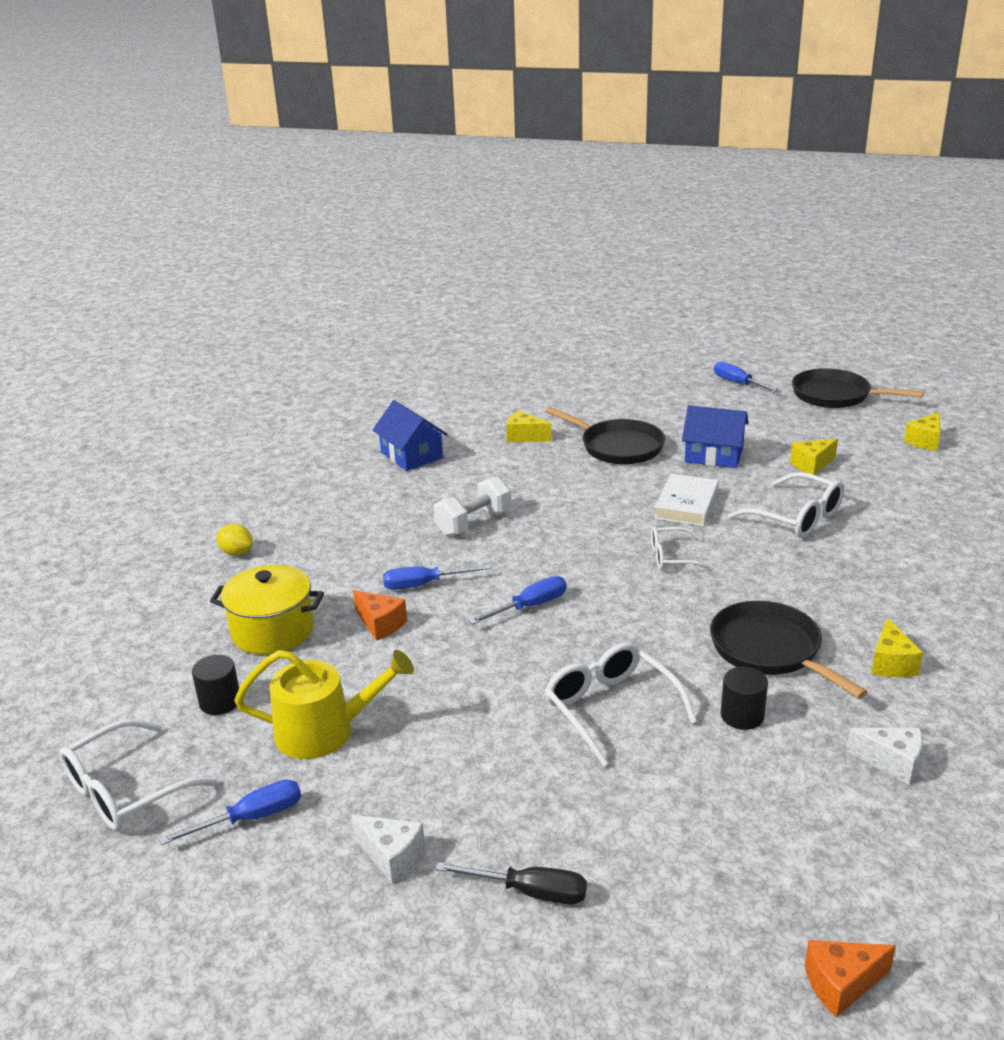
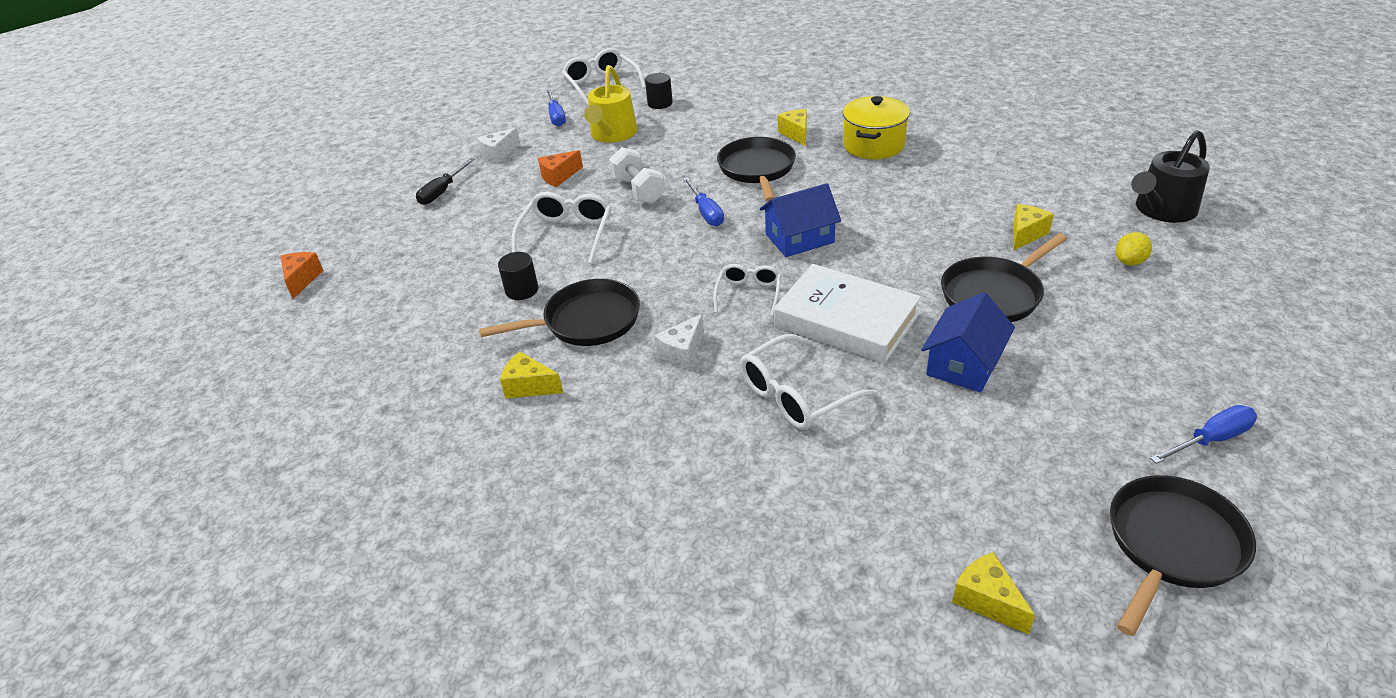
camera: 105 degrees right, 10 degrees up
(237, 552) = (832, 99): yellow lemon -> yellow lemon (1129, 262)
(273, 631) = (725, 115): yellow pot -> yellow pot (873, 145)
(380, 624) = (713, 152): orange cheese -> orange cheese (559, 176)
(411, 455) = (987, 169): blue house -> blue house (799, 238)
(424, 585) = (757, 169): blue screwdriver -> black pan
(472, 388) = (1162, 210): none -> black watering can
(474, 523) = (846, 195): white dumbbell -> white dumbbell (638, 190)
(610, 708) = (567, 234): white glasses -> white glasses turned 60 degrees counterclockwise
(686, 505) = (846, 320): white book -> white book, size x1.54
(812, 465) = (924, 444): yellow cheese -> yellow cheese (796, 134)
(892, 762) = (427, 349): white cheese -> white cheese (682, 352)

